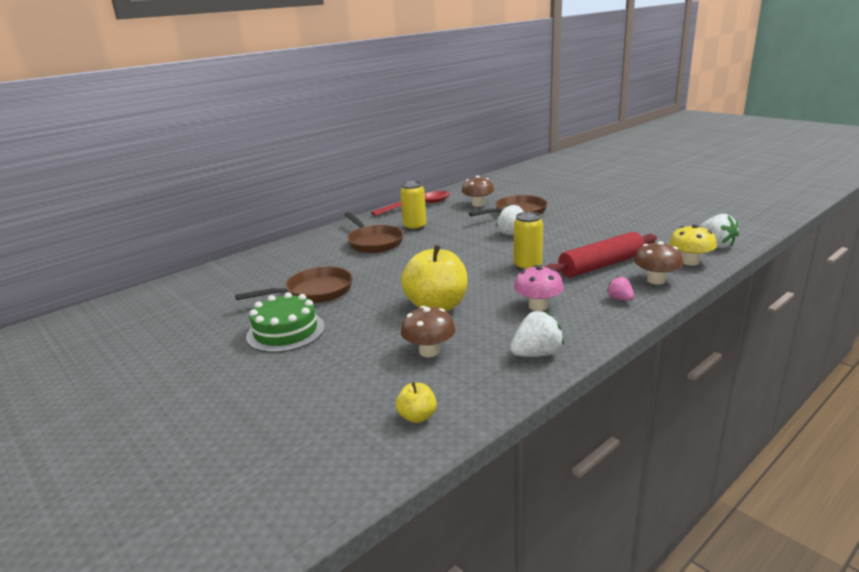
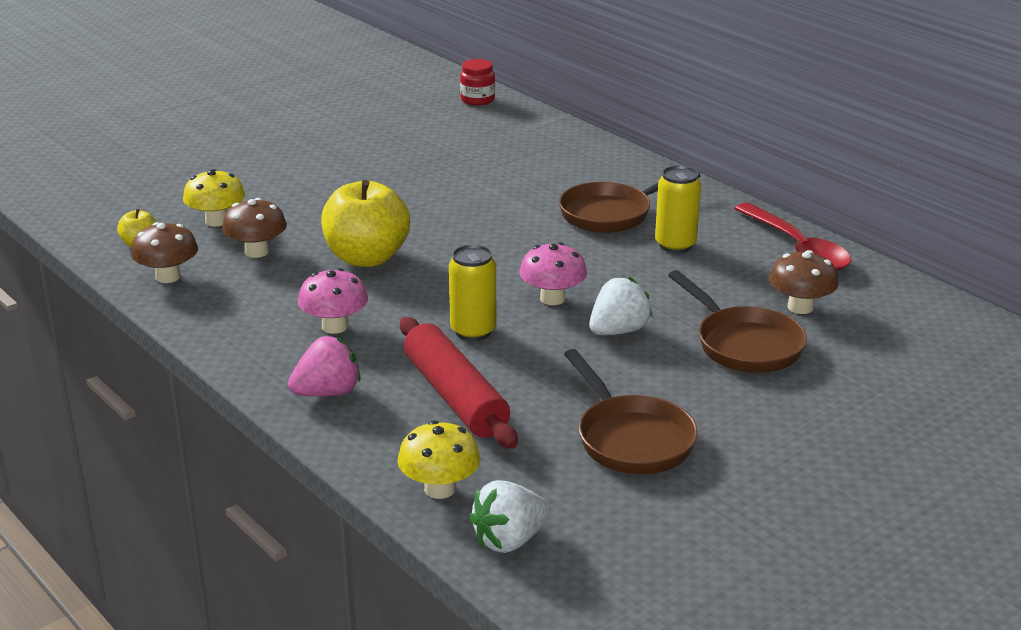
camera: 90 degrees right, 5 degrees up
(158, 292) = (477, 100): none -> red jar
(286, 332) = (344, 174): green cake -> none
(314, 292) = (443, 182): brown pan -> brown pan (631, 439)
(369, 380) = (217, 221): none -> yellow mushroom
(482, 250) = (552, 298): none -> pink mushroom
(536, 354) = (215, 313): white strawberry -> none
(620, 299) = (328, 393): pink strawberry -> pink strawberry, size x1.67
(656, 280) = (378, 437): brown mushroom -> brown mushroom (168, 277)

